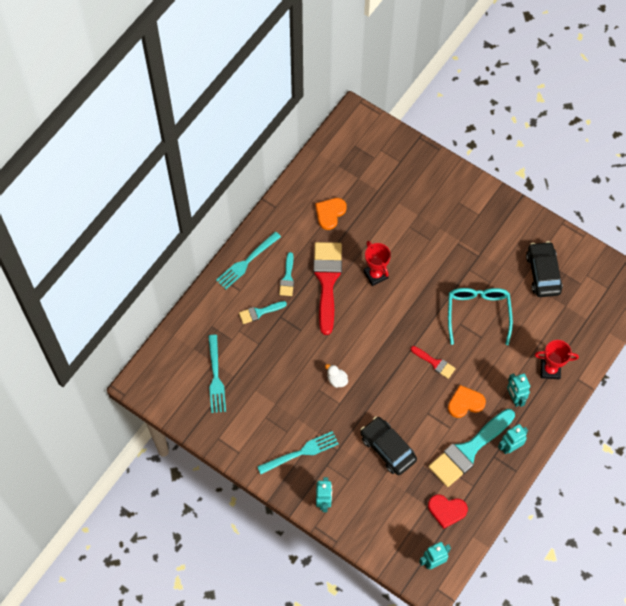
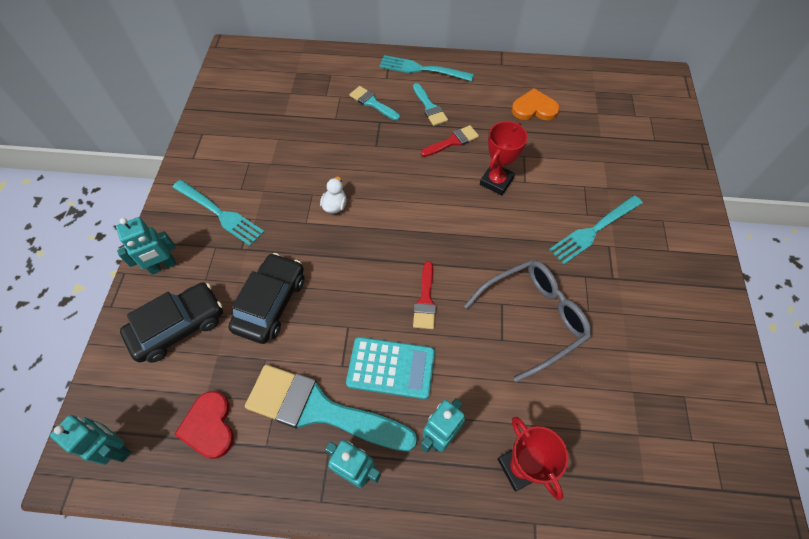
camera: 60 degrees right, 5 degrees down
(216, 377) = (274, 101): turquoise fork -> turquoise fork (594, 230)
(287, 278) = (429, 107): turquoise brush -> turquoise brush turned 90 degrees counterclockwise
(327, 281) = (452, 141): red brush -> red brush, size x0.48
(465, 403) = (391, 368): orange heart -> turquoise calculator
(478, 313) = (533, 318): turquoise glasses -> grey glasses
(543, 273) = (660, 374): black car -> black car (178, 326)

